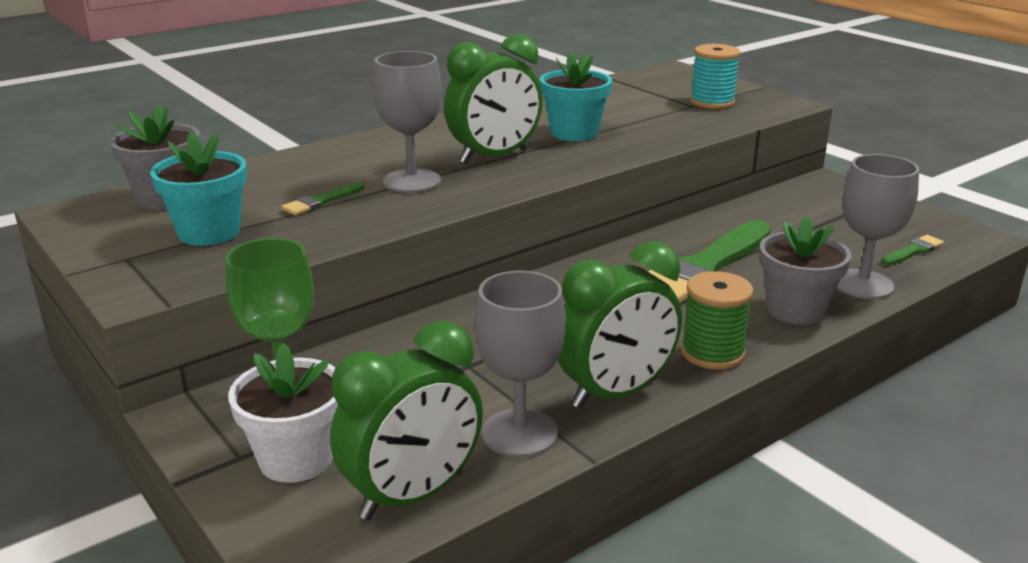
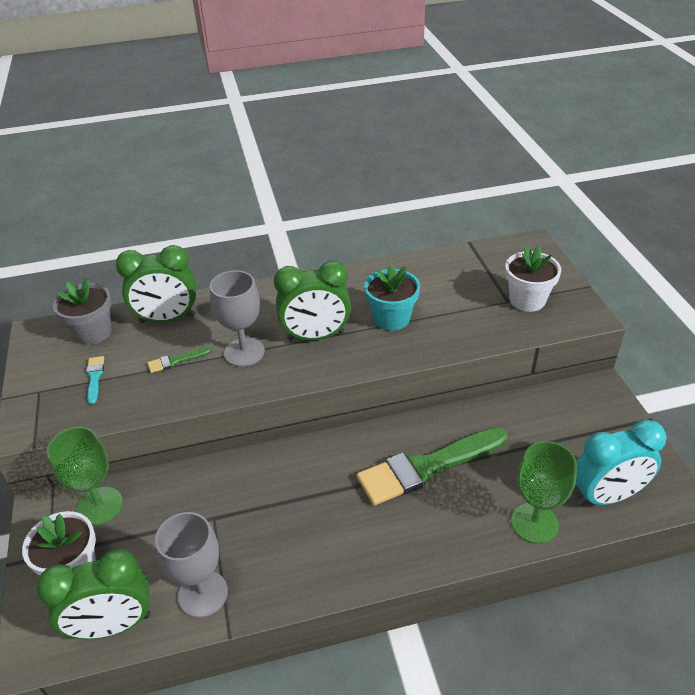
camera: 25 degrees right, 15 degrees up
(209, 232) = (95, 377): turquoise flower pot -> turquoise brush
(615, 393) = (282, 578): green clock -> green clock (167, 319)
(712, 102) = (527, 300): turquoise spool -> white flower pot
(712, 353) = (371, 561): green spool -> none
(795, 310) = (462, 535): grey flower pot -> none
(862, 284) = (534, 523): grey goblet -> green goblet
(913, 251) = (606, 496): green brush -> turquoise clock

